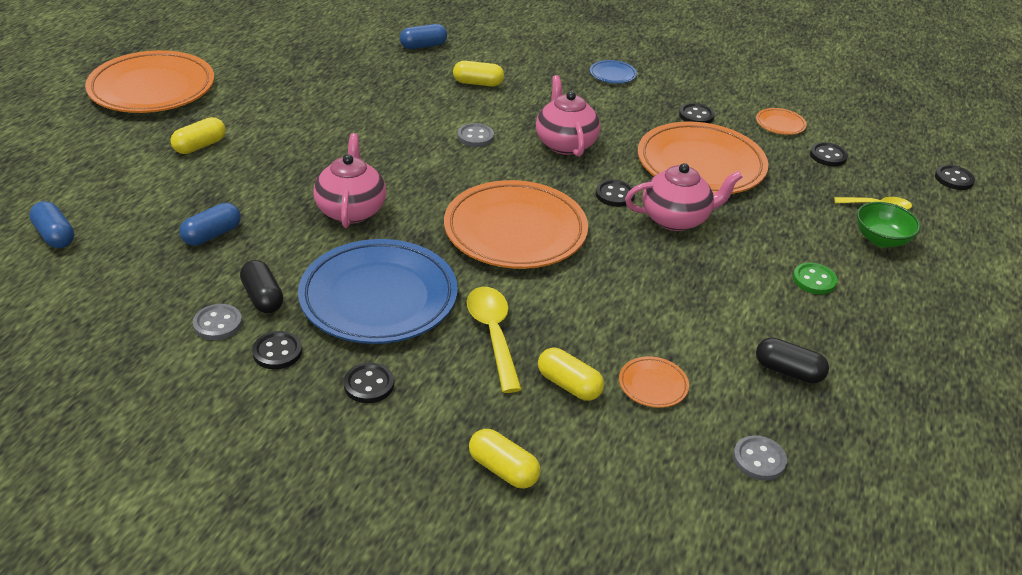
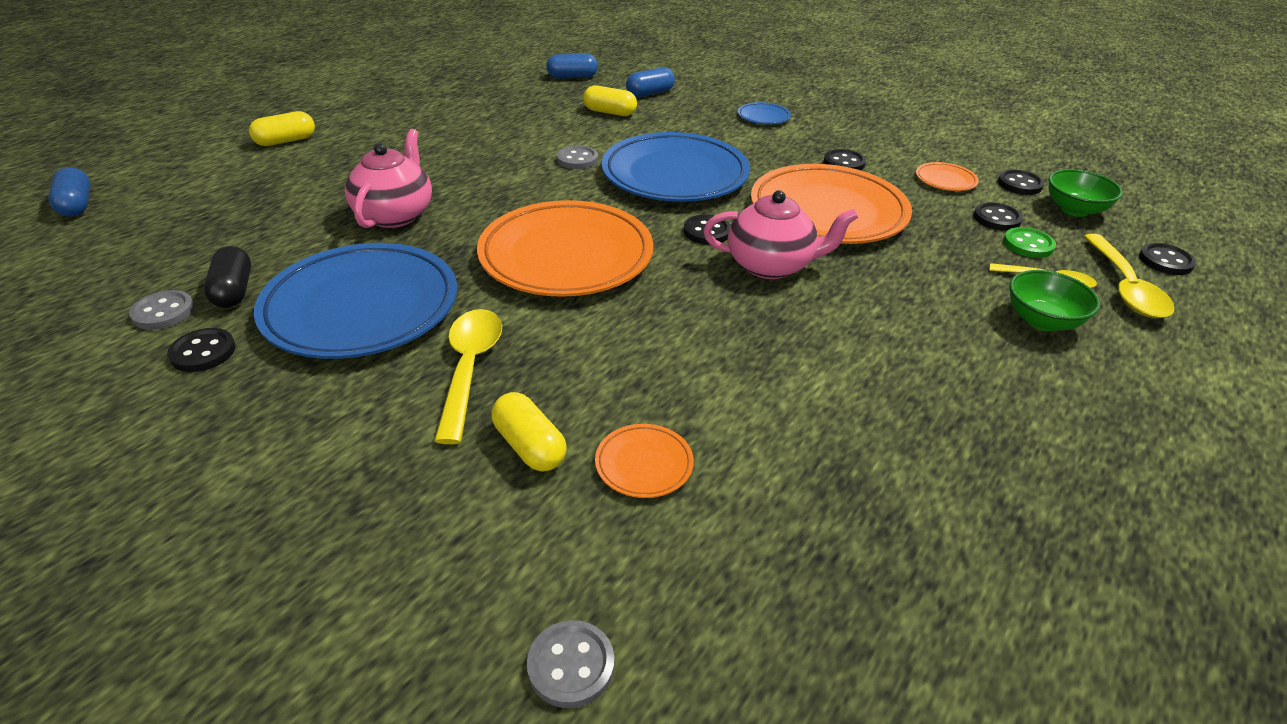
camera: 15 degrees right, 0 degrees up
(152, 89) = (280, 90): orange plate -> none
(212, 235) = (231, 222): blue capsule -> blue capsule (650, 93)
(369, 385) = (279, 406): black button -> black button (1019, 184)
(503, 469) = (374, 549): yellow capsule -> none
(565, 144) = (675, 175): pink teapot -> blue plate
(759, 459) = (752, 602): grey button -> grey button (571, 665)
(788, 371) = (848, 475): black capsule -> none
(814, 280) = (929, 359): green button -> green button (1028, 245)
(882, 141) = (1074, 210): none -> green bowl
(930, 204) = (1125, 287): none -> yellow spoon

